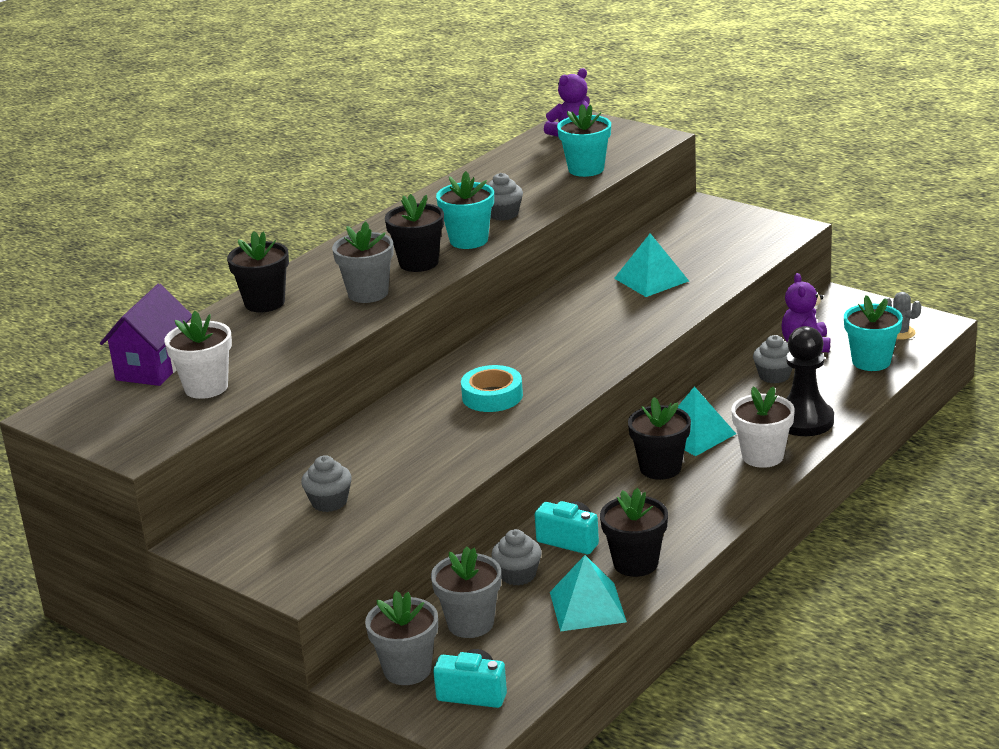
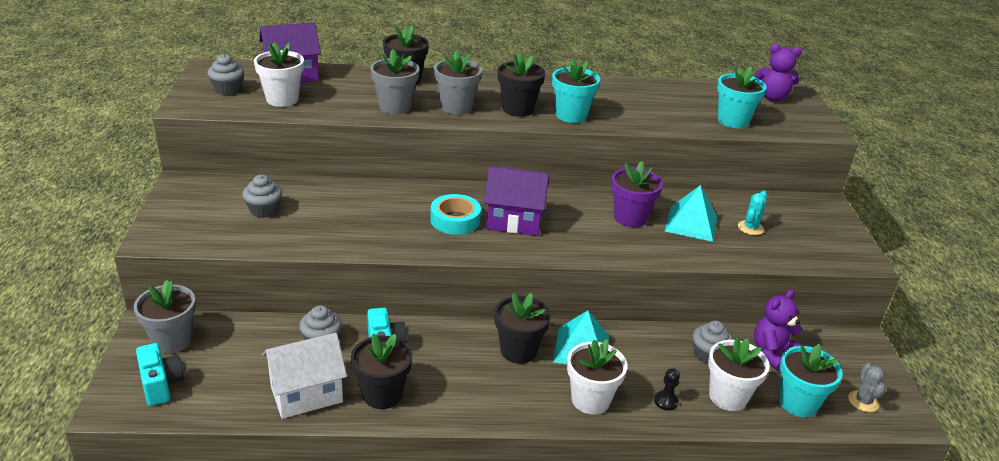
camera: 45 degrees right, 5 degrees up
(470, 623) = (246, 345): grey flower pot -> grey flower pot (395, 107)
(503, 214) = (624, 114): grey cupcake -> grey cupcake (228, 89)
(535, 365) = (514, 221): none -> purple house
(587, 607) = (306, 394): turquoise pyramid -> white house
(605, 305) = (630, 218): none -> purple flower pot
(692, 255) = (750, 228): none -> turquoise cactus
(804, 421) = (666, 401): black pawn -> black pawn, size x0.42
(830, 389) = (728, 397): none -> white flower pot

